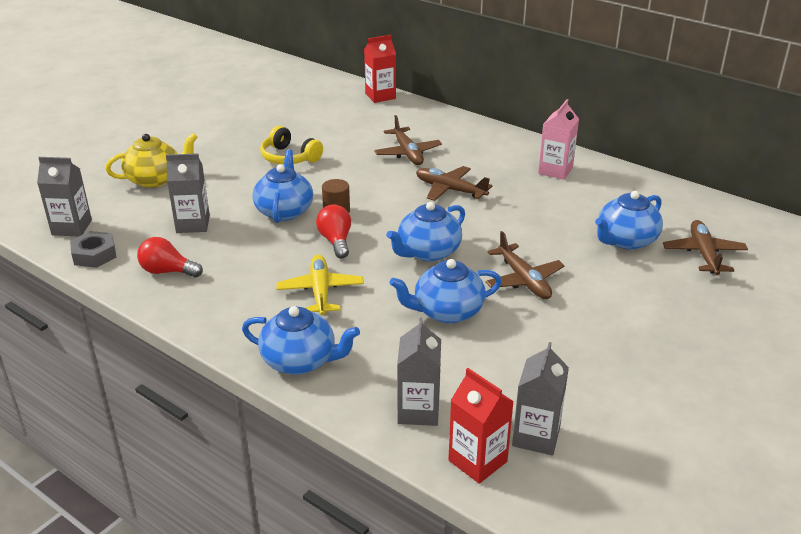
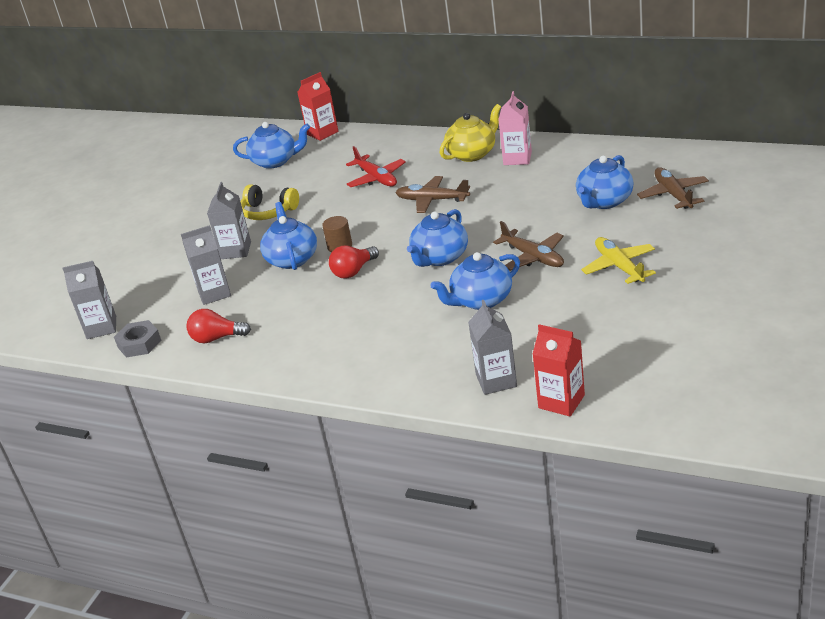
camera: 10 degrees left, 0 degrees up
(155, 179) = (152, 265): yellow teapot -> yellow teapot (472, 154)
(300, 361) = (377, 373): blue teapot -> blue teapot (275, 161)
(320, 292) = (363, 316): yellow plane -> yellow plane (619, 267)
(336, 241) = (353, 271): red light bulb -> red light bulb turned 105 degrees counterclockwise
(407, 153) = (376, 178): brown plane -> red plane
(536, 436) = (598, 371): grey carton -> grey carton (236, 250)

